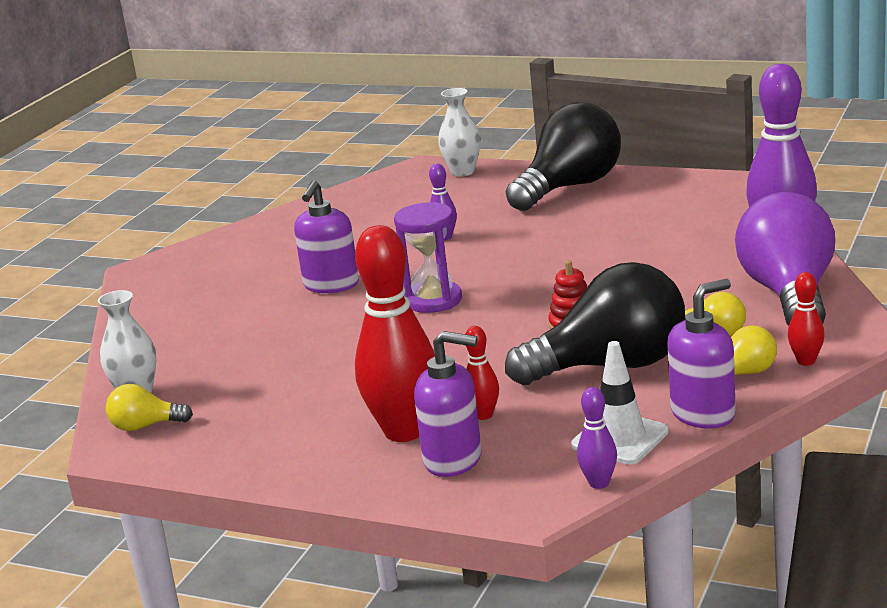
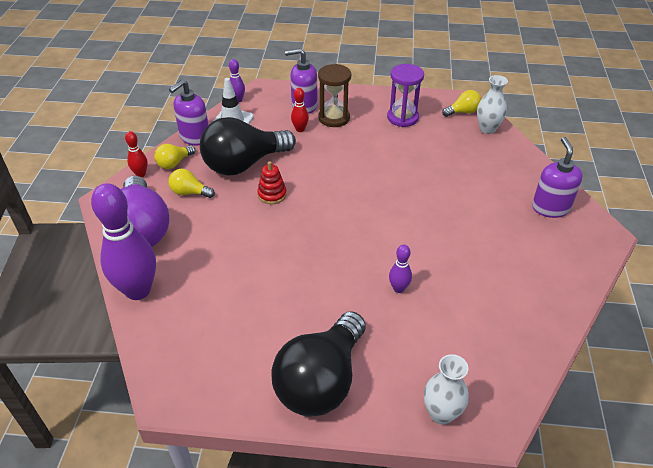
camera: 160 degrees right, 20 degrees up
(331, 285) = (448, 224): purple soap dispenser -> purple soap dispenser (550, 208)
(404, 431) = (334, 118): red bowling pin -> brown hourglass
(433, 300) = (368, 212): purple hourglass -> purple hourglass (402, 118)

